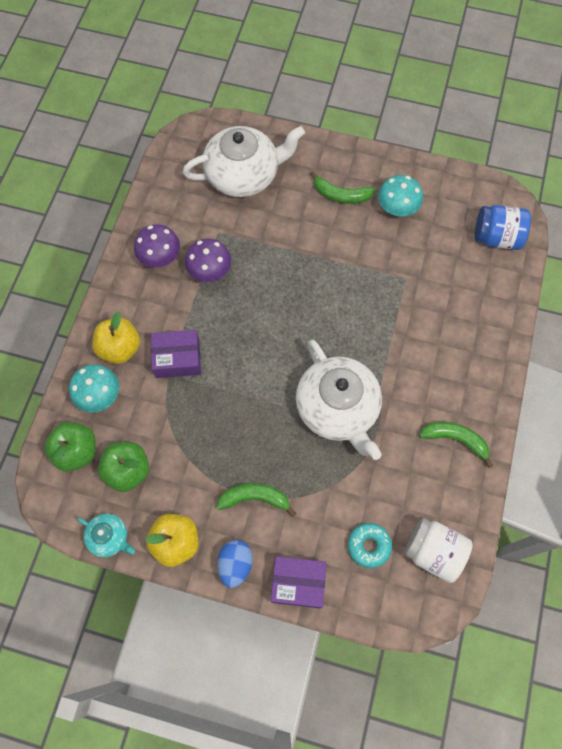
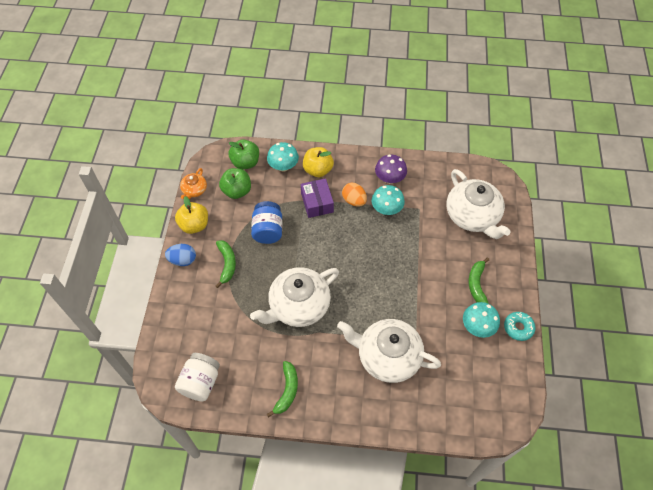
camera: 80 degrees right, 10 degrees down
(109, 537) = (194, 190): turquoise teapot -> orange teapot
(186, 309) = (354, 201): none -> orange egg
(210, 271) = (386, 209): purple mushroom -> turquoise mushroom
(298, 583) = (173, 298): purple box -> none
(369, 546) = (201, 338): turquoise donut -> turquoise donut (518, 328)
(423, 314) = (387, 356): none -> white teapot
(496, 237) = (474, 409): blue jar -> blue jar (268, 230)

